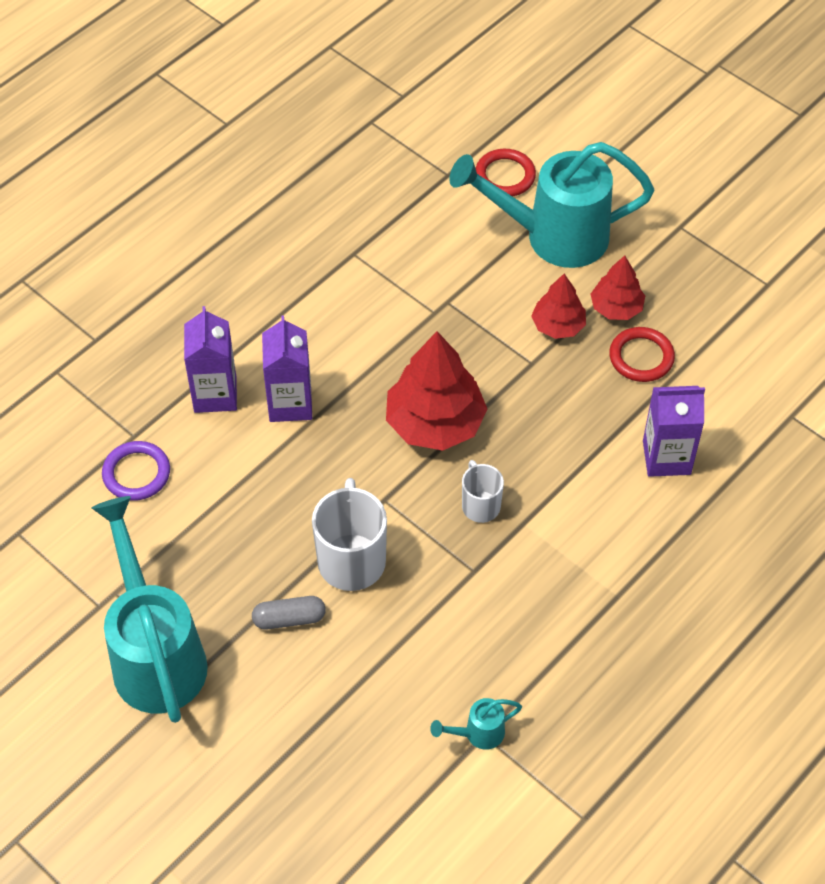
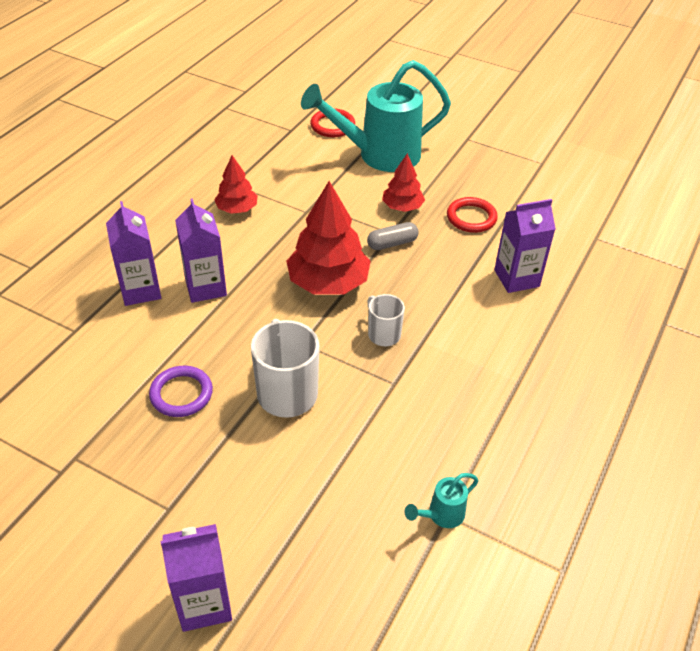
camera: 15 degrees left, 10 degrees down
(136, 473) = (81, 358): purple ring -> purple ring (181, 394)
(155, 653) = (121, 503): turquoise watering can -> none
(218, 772) = (204, 603): none -> purple carton
(289, 619) = (243, 450): grey capsule -> grey capsule (392, 243)
(616, 307) = (441, 190): red tree -> red tree (237, 209)

